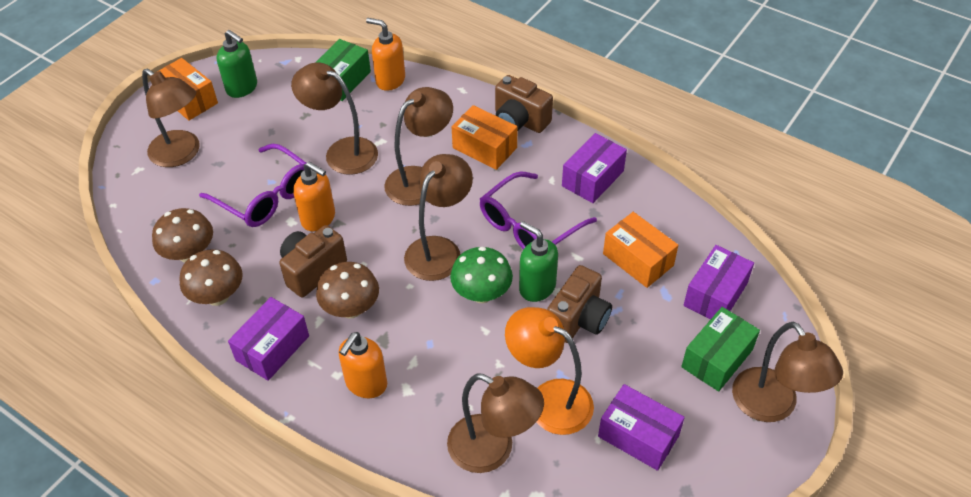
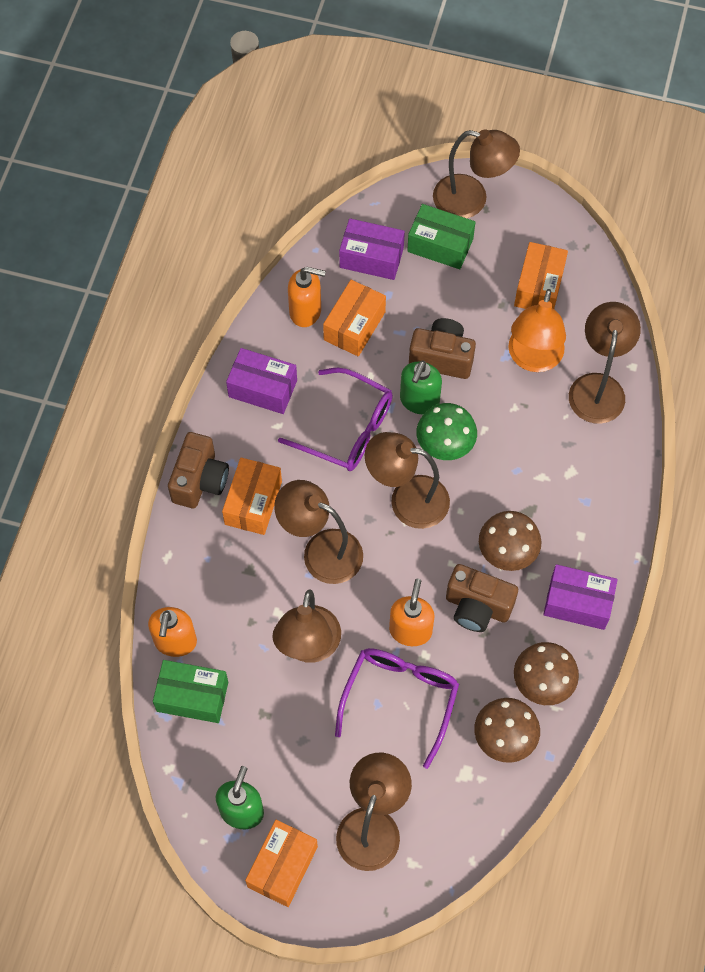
camera: 110 degrees left, 15 degrees up
(366, 384) = (579, 507): orange soap dispenser -> orange soap dispenser (306, 311)
(638, 436) = (539, 286): purple box -> orange box
(772, 406) = (471, 200): brown lamp -> brown lamp turned 60 degrees clockwise

